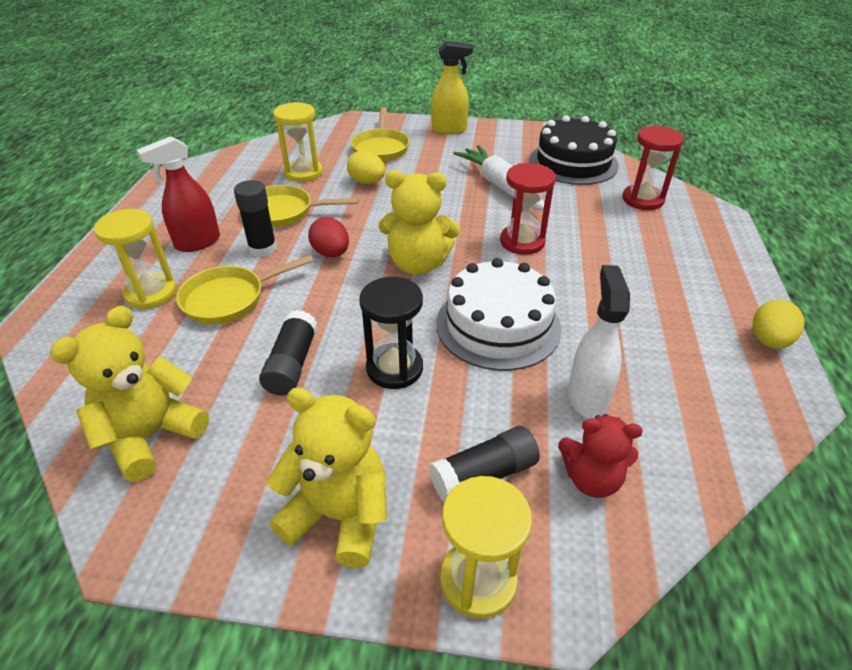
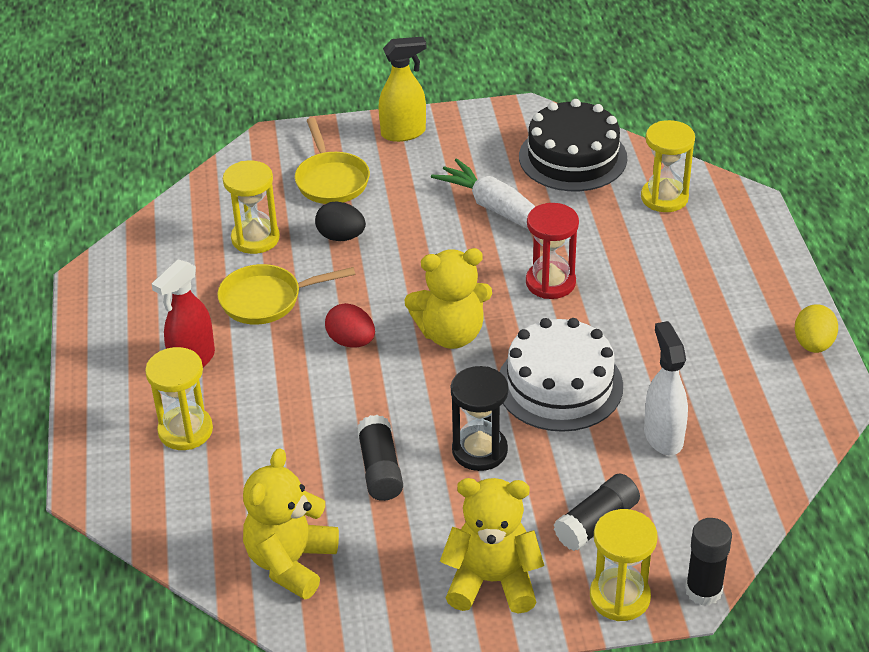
camera: 15 degrees left, 0 degrees up
(229, 299) = (274, 418): yellow pan -> none
(263, 249) = (272, 352): black glue stick -> black glue stick (703, 590)
(367, 182) = (341, 237): yellow egg -> black egg
(591, 478) = (684, 504): red teddy bear -> none
(642, 199) = (664, 198): red hourglass -> yellow hourglass

